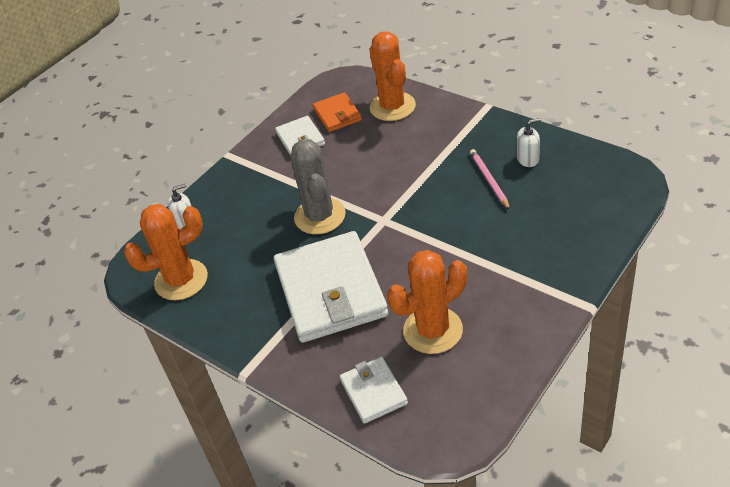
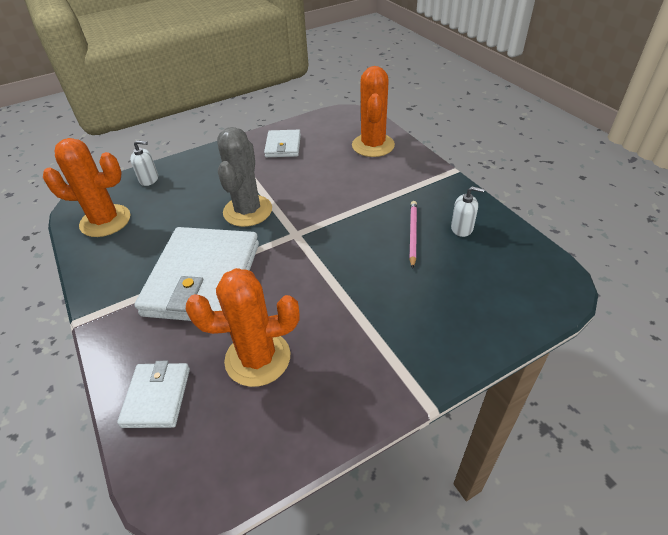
camera: 20 degrees right, 0 degrees up
(337, 115) = (325, 137): orange wallet -> none

